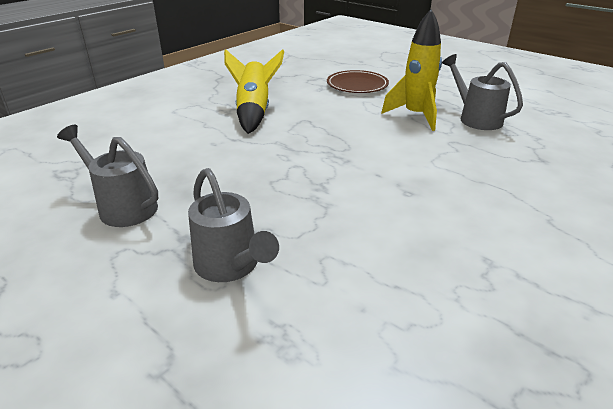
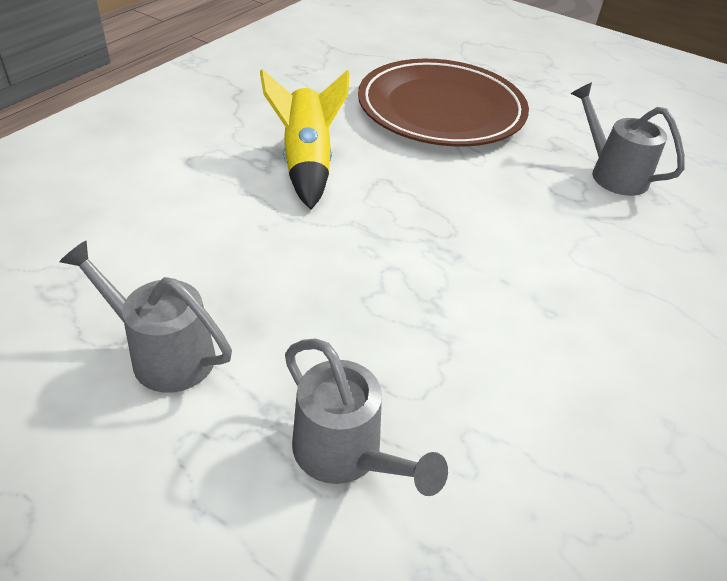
camera: 10 degrees left, 10 degrees up
(357, 85) = (441, 109): brown plate -> brown plate, size x1.92
(415, 116) = (532, 170): yellow rocket -> none

